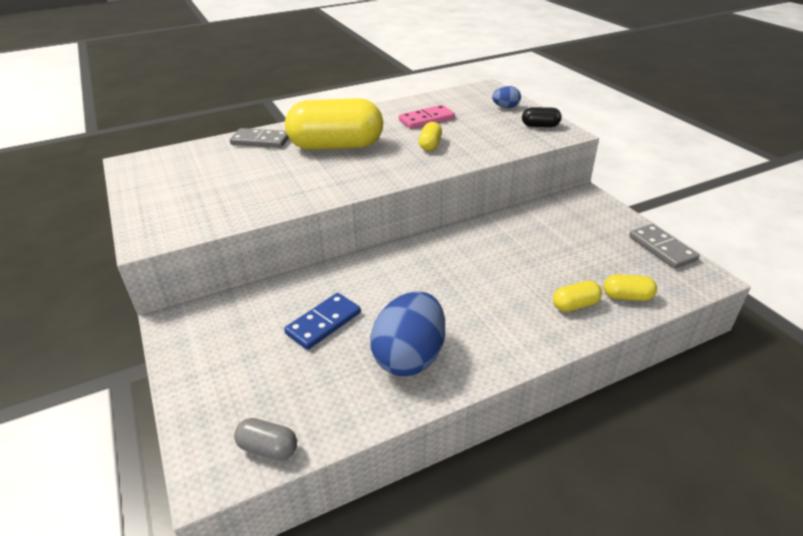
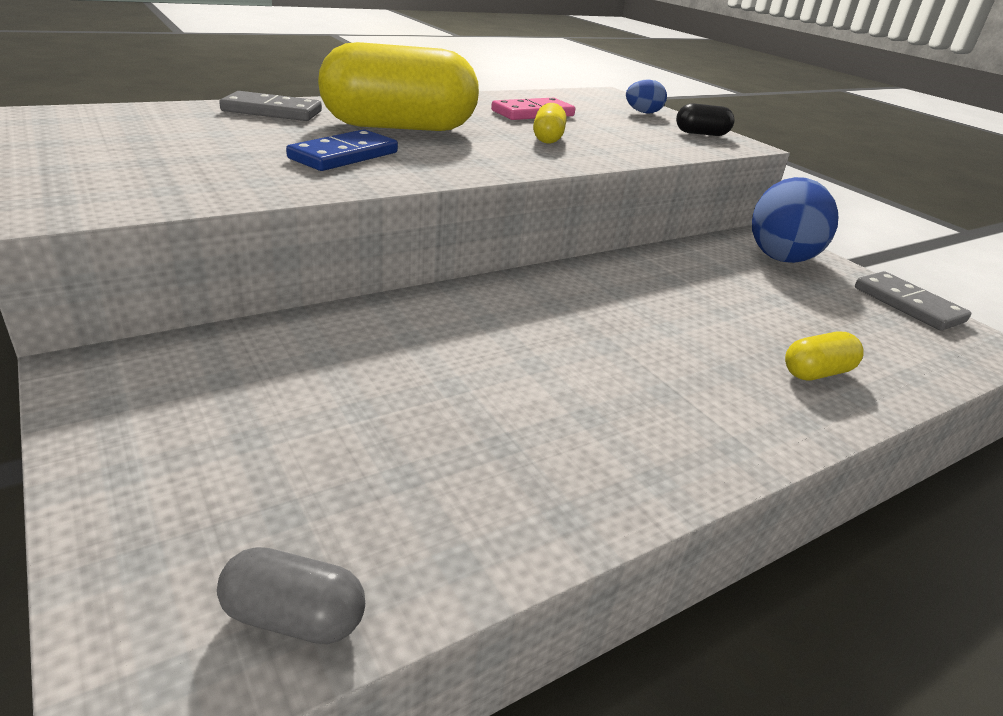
camera: 10 degrees left, 5 degrees down
(323, 323) = (392, 383): blue domino -> blue domino (344, 155)
(410, 357) = (563, 443): blue egg -> blue egg (781, 255)
(627, 297) = (890, 364): yellow capsule -> none

